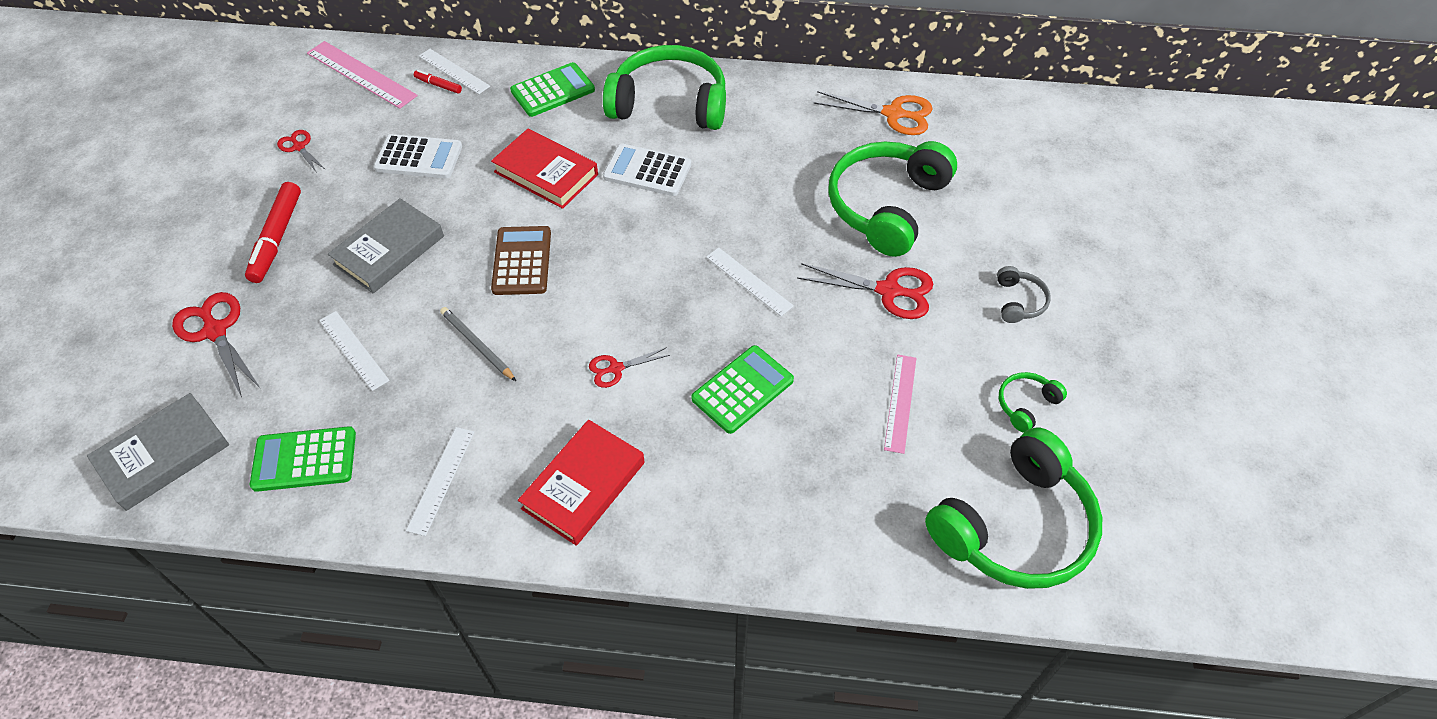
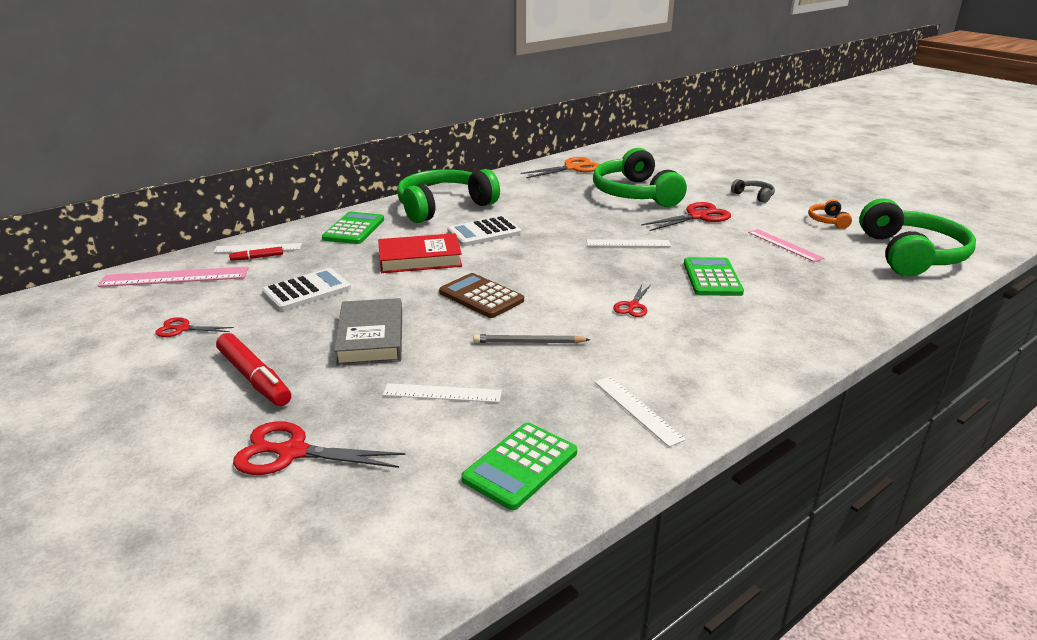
camera: 45 degrees left, 25 degrees down
(163, 455) = (386, 549): grey book -> none
(583, 485) = (721, 357): red book -> none
(1026, 404) = (827, 221): green headphones -> orange headphones

